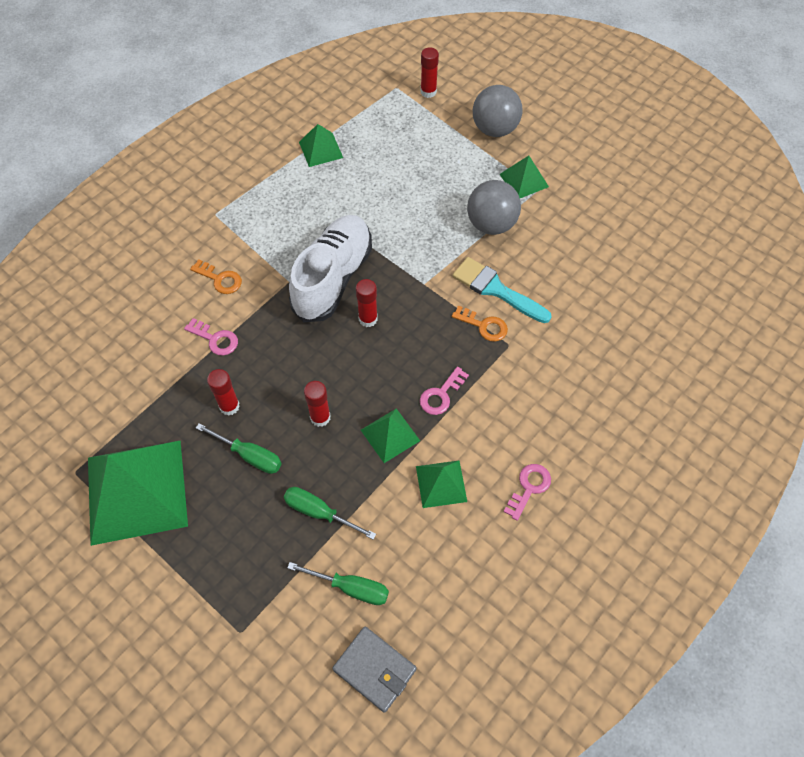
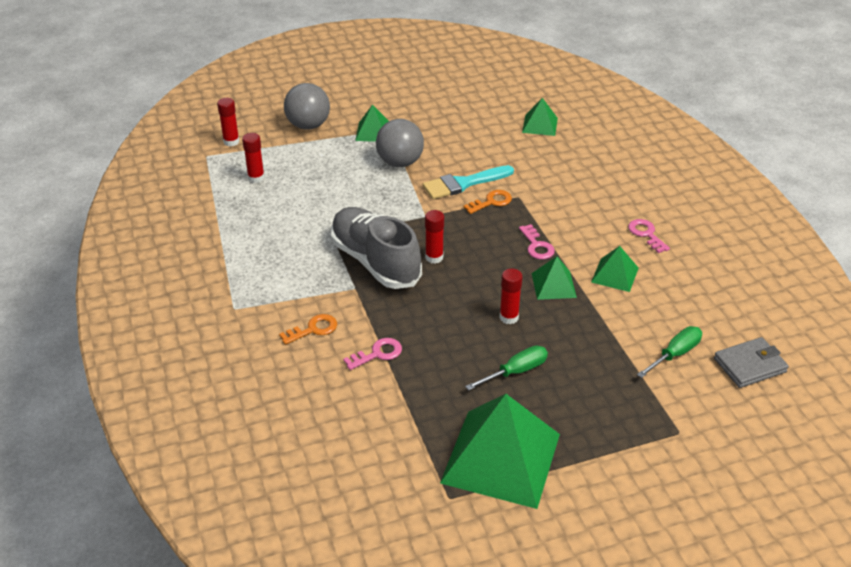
camera: 60 degrees left, 20 degrees down
(229, 406) = (456, 368): red glue stick -> red glue stick (256, 178)
(318, 512) = (597, 349): green screwdriver -> none
(320, 149) = (228, 220): green pyramid -> green pyramid (540, 125)
(333, 278) = (375, 262): white shoe -> grey shoe

